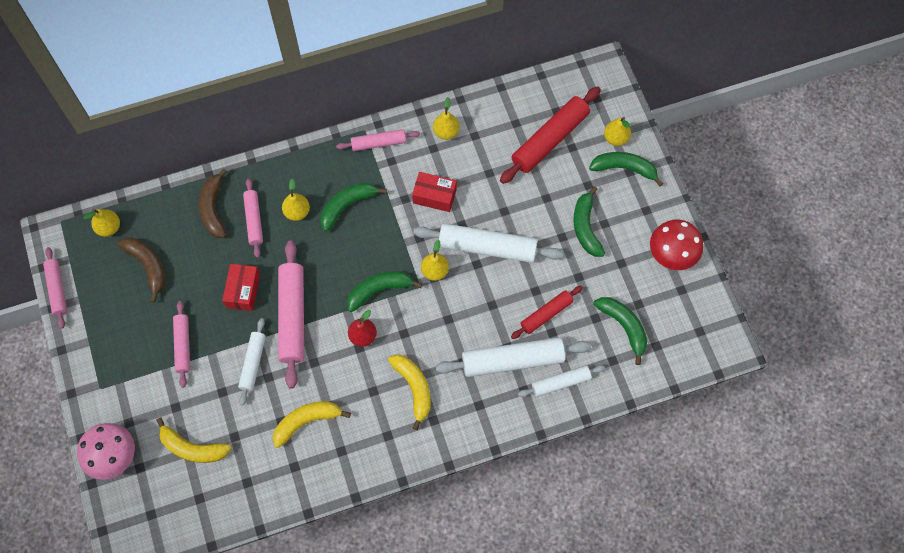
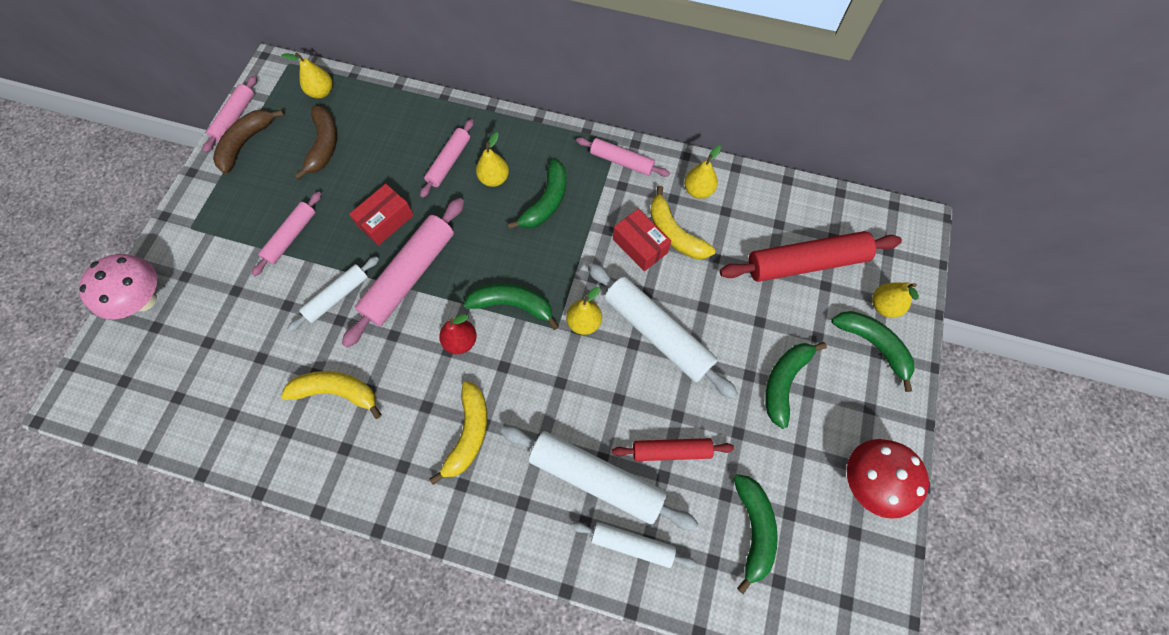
camera: 35 degrees right, 0 degrees up
(192, 448) = (215, 342): yellow banana -> yellow banana (674, 233)
(213, 209) = (422, 130): brown banana -> brown banana (246, 143)
(347, 206) = (546, 202): green banana -> green banana turned 120 degrees clockwise

